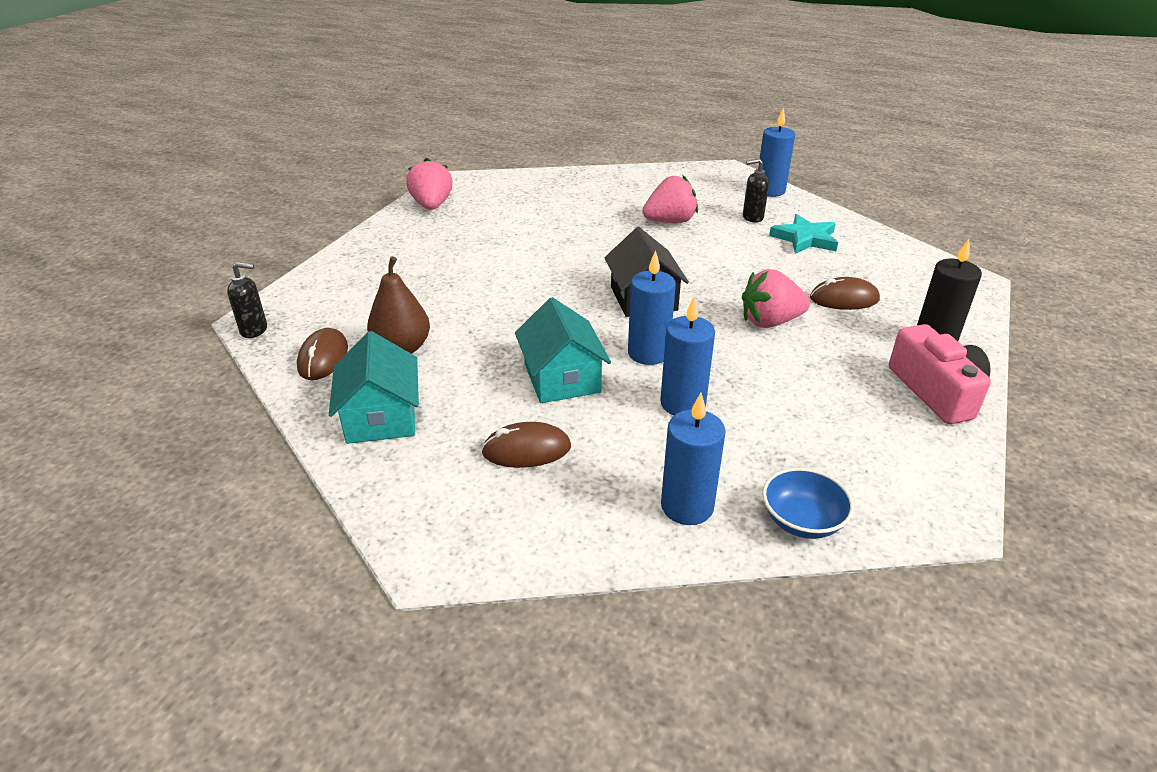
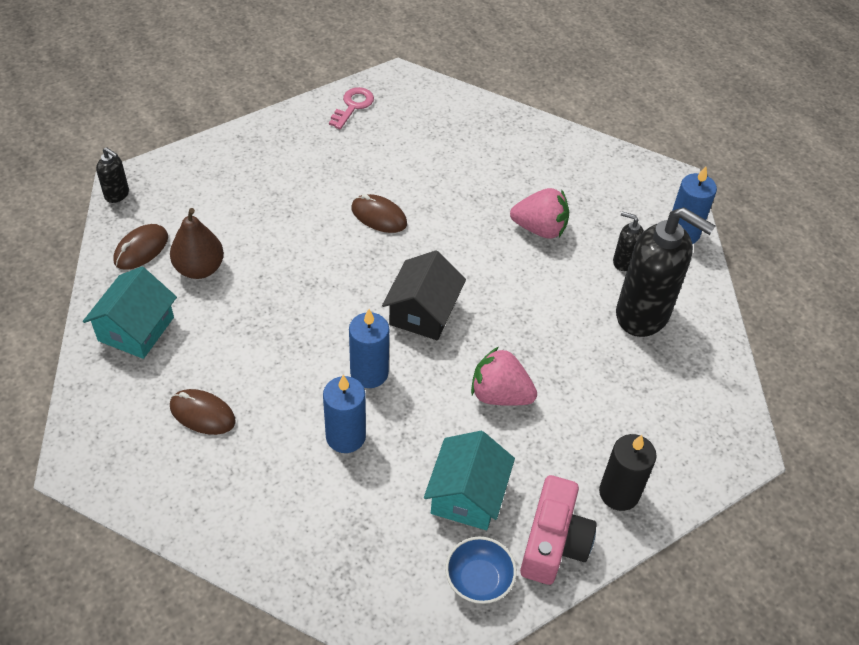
camera: 30 degrees right, 15 degrees up
(432, 206) = (353, 106): pink strawberry -> pink key
(562, 378) = (283, 362): turquoise house -> turquoise house (467, 495)
(687, 506) = (260, 524): blue candle -> none
(802, 521) = (322, 583): blue bowl -> blue bowl (479, 580)
(805, 239) = (643, 315): turquoise star -> black soap dispenser
(844, 299) = (593, 405): brown mouse -> brown mouse (379, 216)

